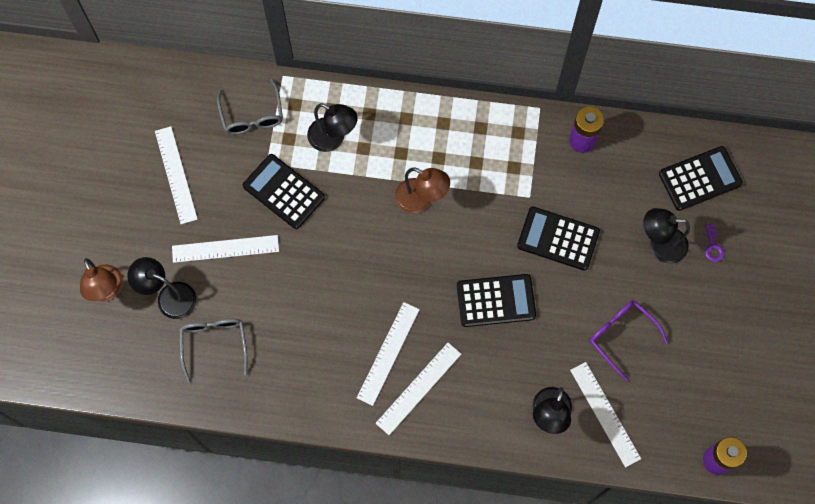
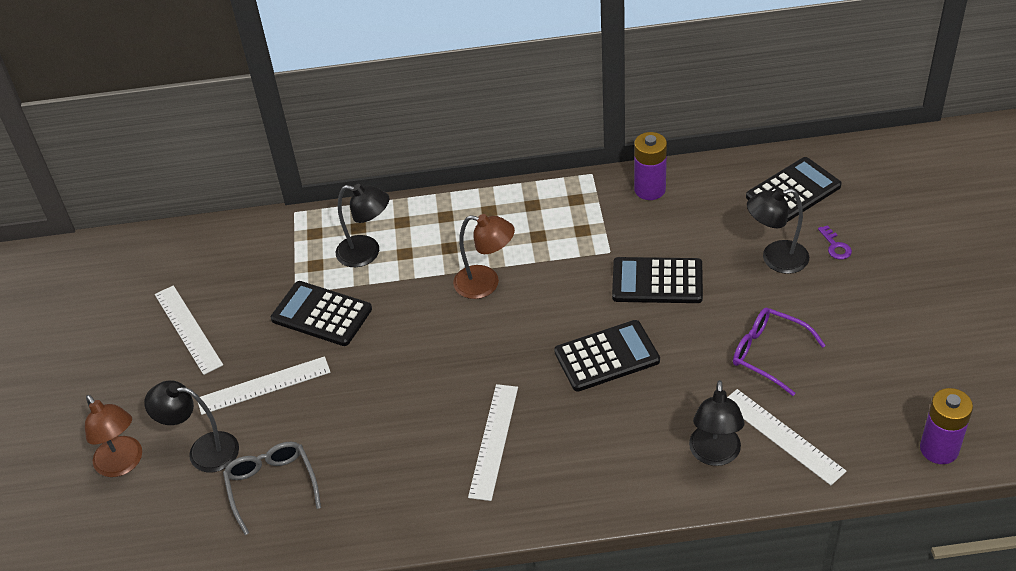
camera: 10 degrees left, 25 degrees down
(252, 115) = (267, 254): grey glasses -> none
(418, 388) = (543, 468): white ruler -> none

